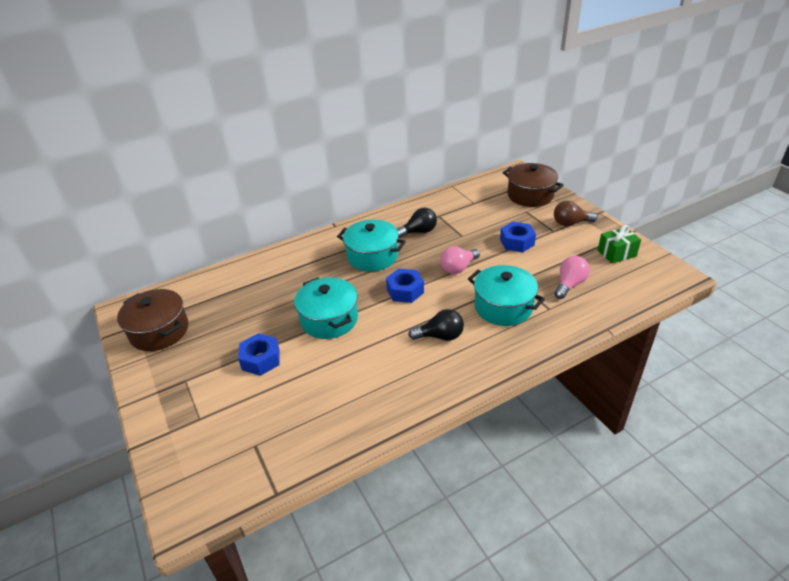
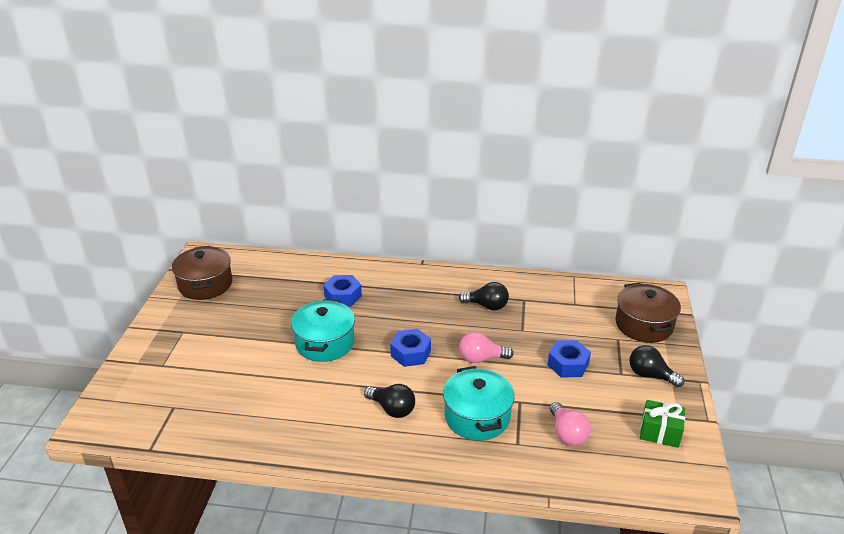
camera: 35 degrees right, 5 degrees down
(261, 359) = (244, 346): blue nut -> blue nut (343, 296)
(372, 256) = (420, 307): turquoise pot -> none
(569, 284) = (567, 434): pink light bulb -> pink light bulb turned 90 degrees clockwise
(570, 223) = (650, 375): brown light bulb -> black light bulb

